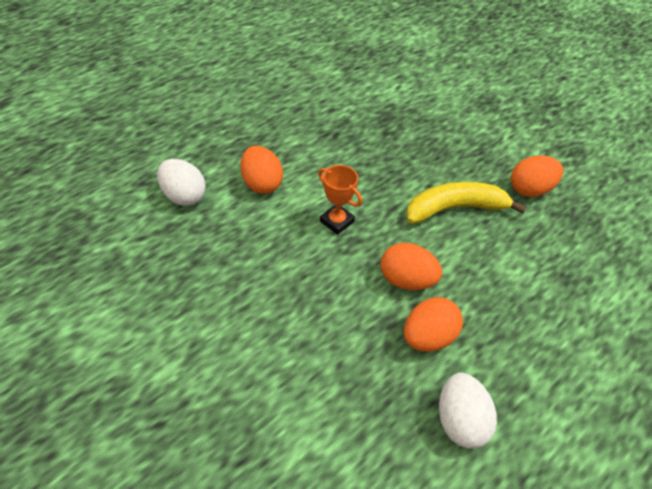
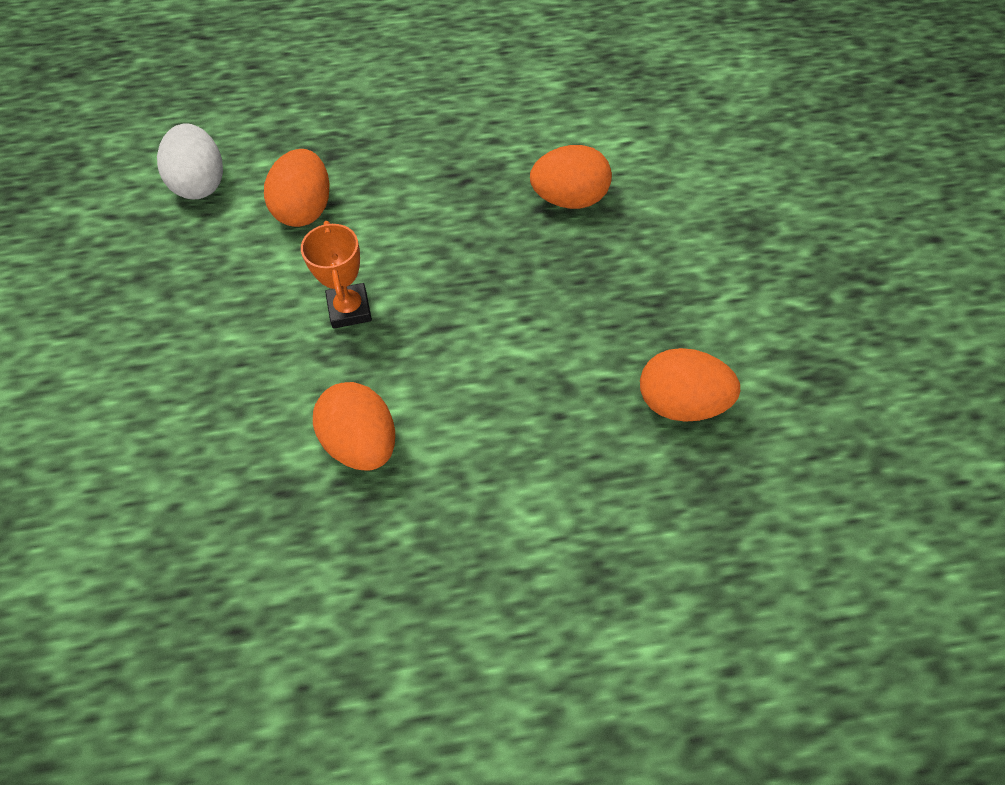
camera: 35 degrees right, 10 degrees up
(428, 337) = (313, 539): orange egg -> orange egg (569, 199)
(456, 208) = (532, 374): yellow banana -> none
(460, 421) = (244, 679): white egg -> none

